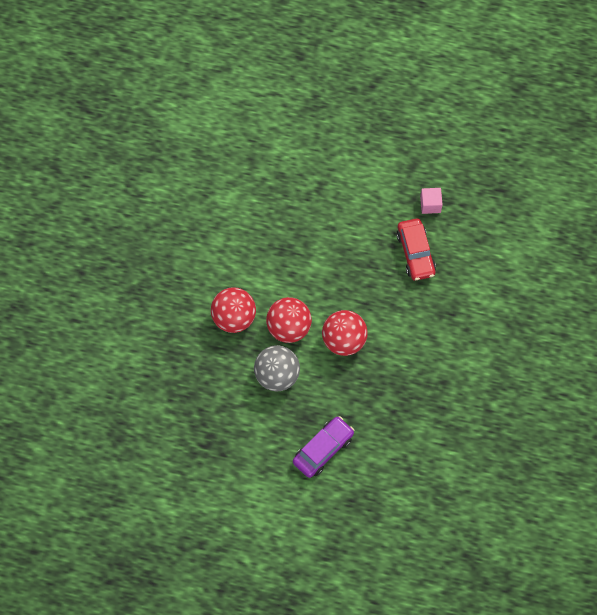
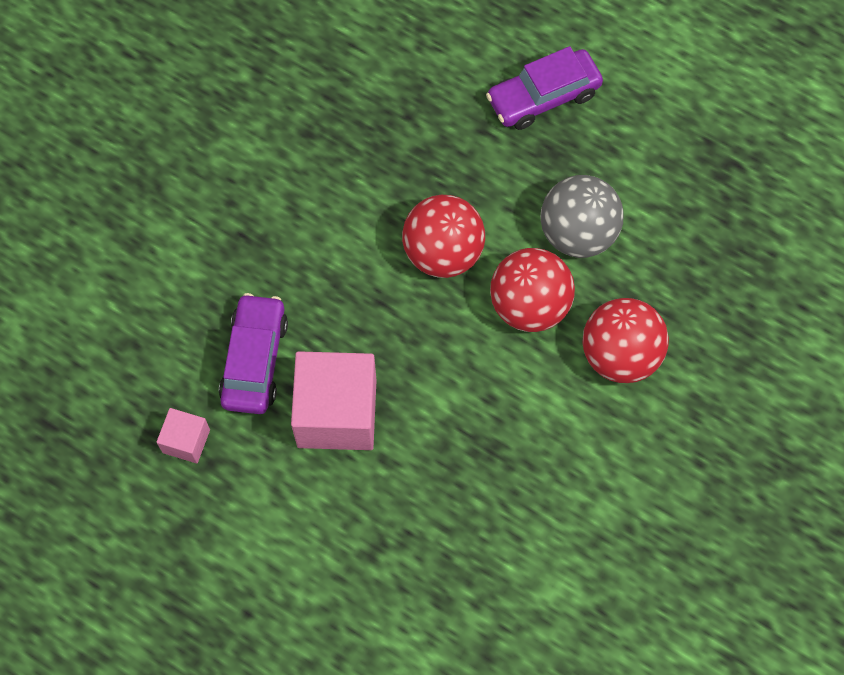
camera: 160 degrees left, 0 degrees up
(364, 241) = (337, 413): none -> pink cube
(415, 253) = (255, 360): red car -> purple car

